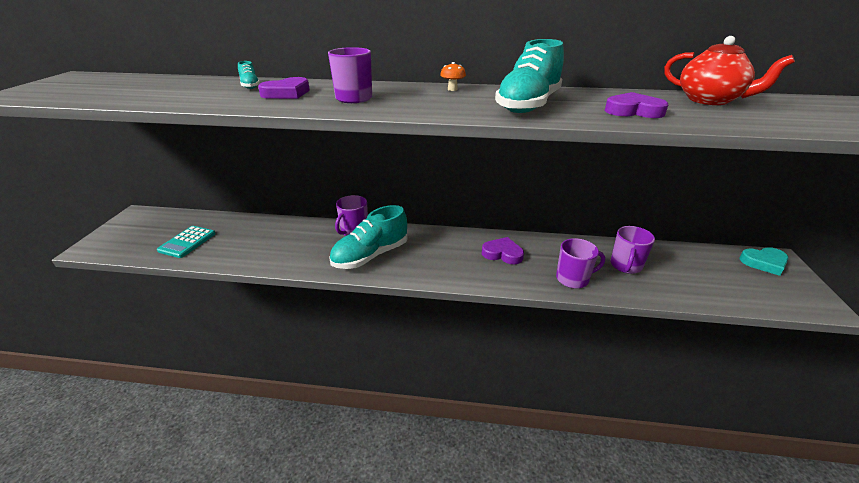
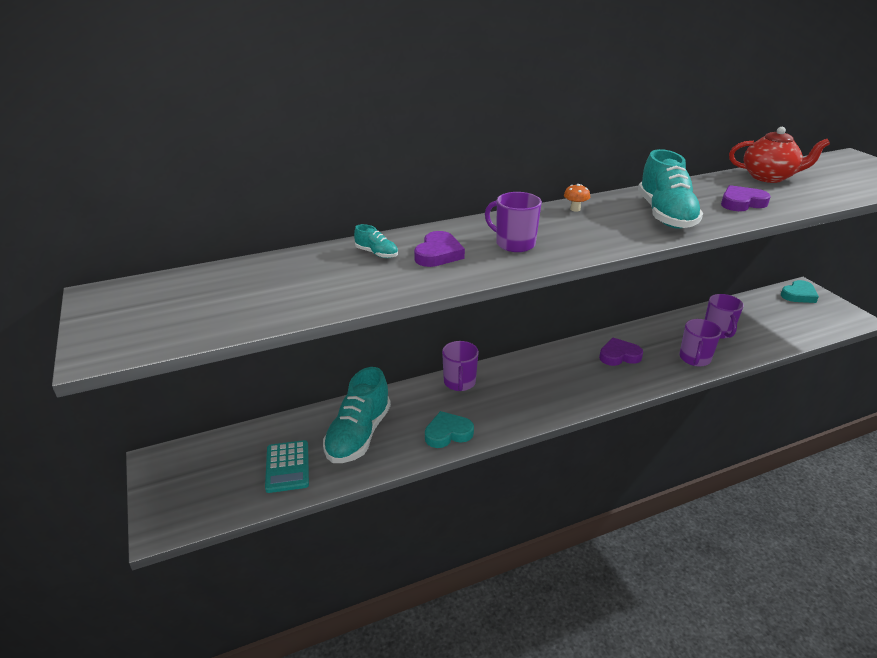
camera: 30 degrees left, 0 degrees up
(302, 259) = (448, 433): none -> turquoise heart
(370, 255) = (509, 402): turquoise shoe -> turquoise shoe (358, 434)
(573, 279) = (694, 358): purple mug -> purple mug turned 150 degrees clockwise

